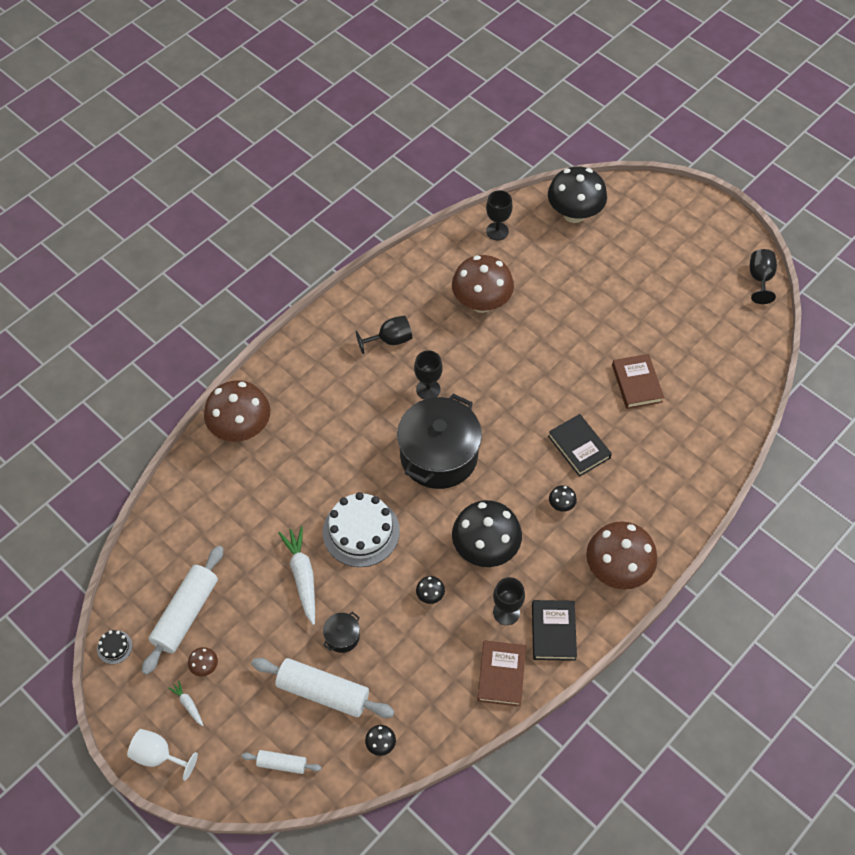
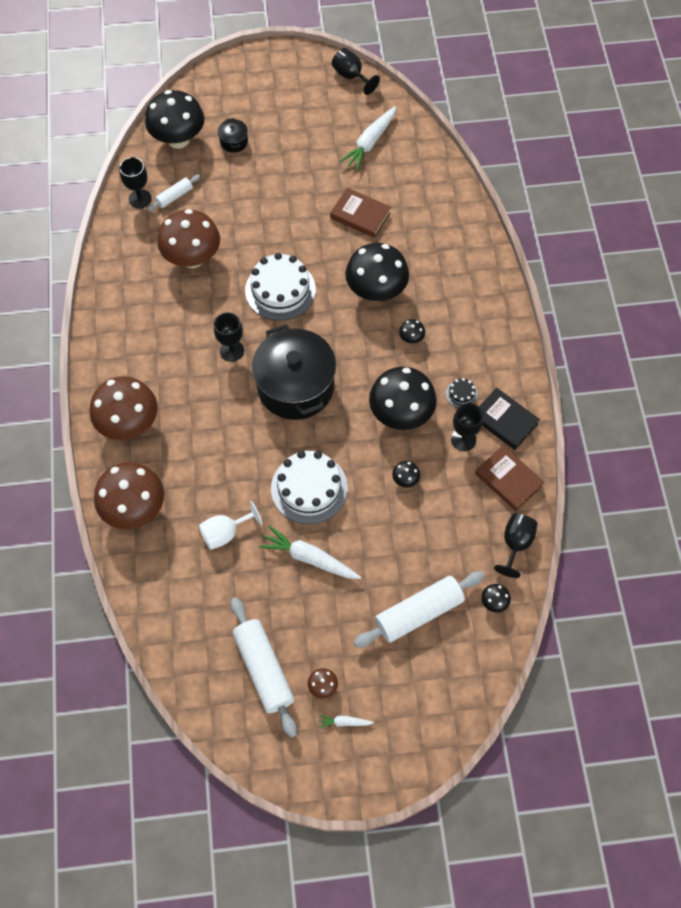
camera: 50 degrees left, 5 degrees up
(114, 647) = (244, 746): black cake -> black cake (461, 394)
(158, 756) = (369, 775): white goblet -> white goblet (225, 533)
(282, 764) = (452, 685): white rolling pin -> white rolling pin (174, 196)
(342, 636) = (385, 566): black pot -> black pot (234, 142)
(390, 340) = (161, 343): black goblet -> black goblet (515, 544)
(512, 381) = (280, 290): none -> white cake
(579, 447) = (376, 291): black book -> black mushroom
(617, 569) = (493, 344): brown mushroom -> brown mushroom (129, 424)
(712, 339) = (370, 142): none -> white carrot

